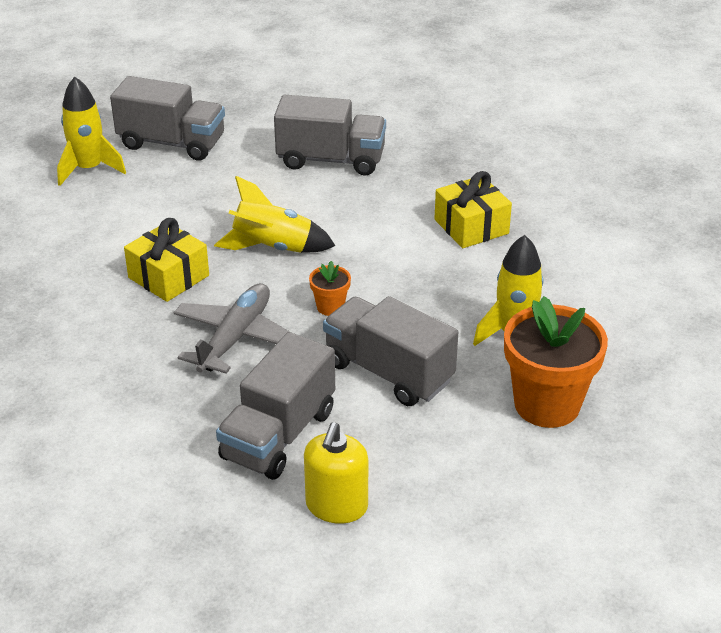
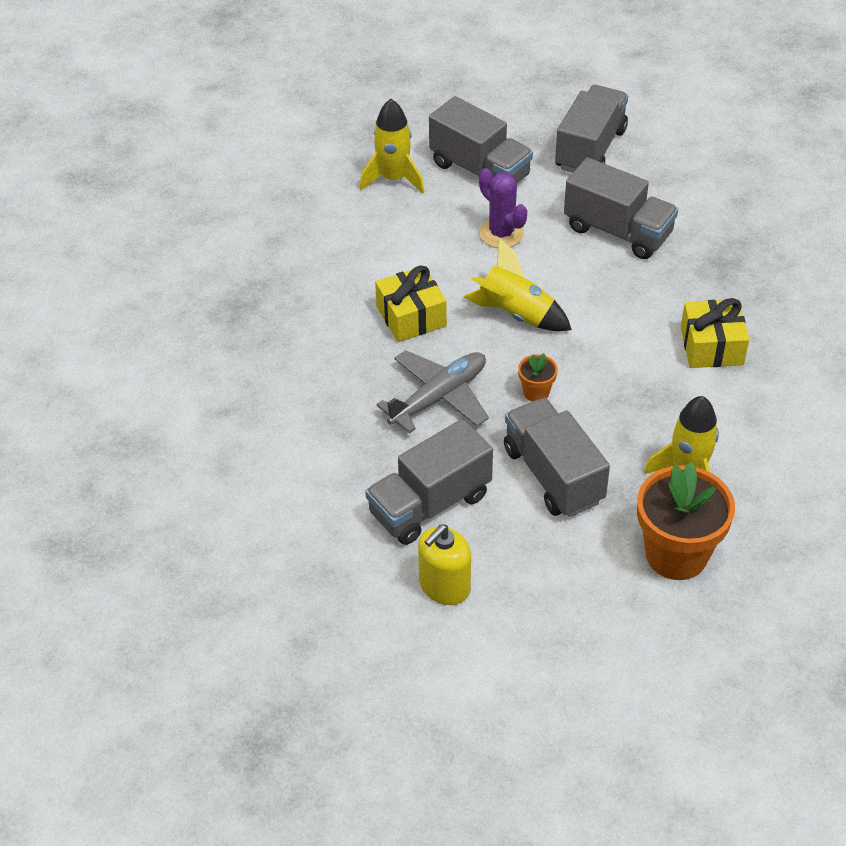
camera: 25 degrees right, 10 degrees up
(221, 187) = (501, 233): none -> purple cactus
(268, 104) = (590, 149): none -> grey truck

